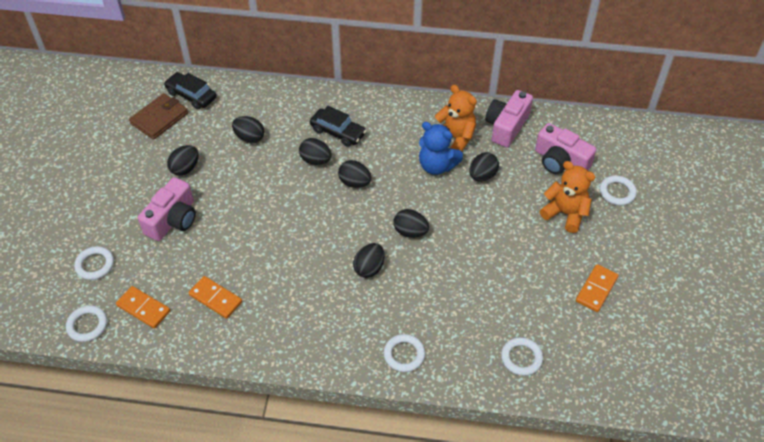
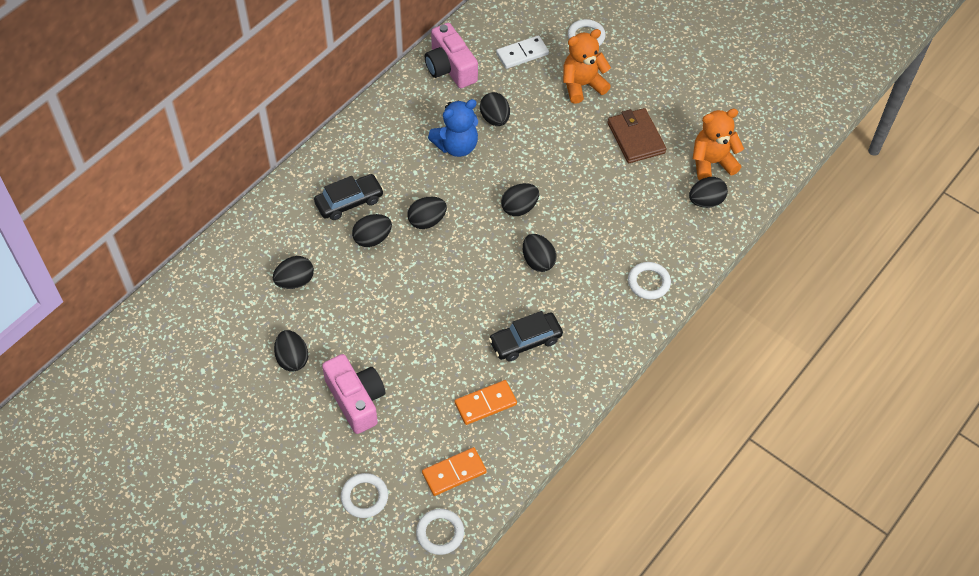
camera: 60 degrees left, 5 degrees up
(159, 118) = (196, 352): brown wallet -> brown wallet (636, 138)
(191, 95) = (185, 307): black car -> black car (525, 341)
(455, 138) = (433, 113): orange teddy bear -> orange teddy bear (711, 163)
(521, 358) = (706, 201): white ring -> black egg
(560, 161) = (522, 54): pink camera -> white domino
(596, 289) = (674, 112): orange domino -> none

